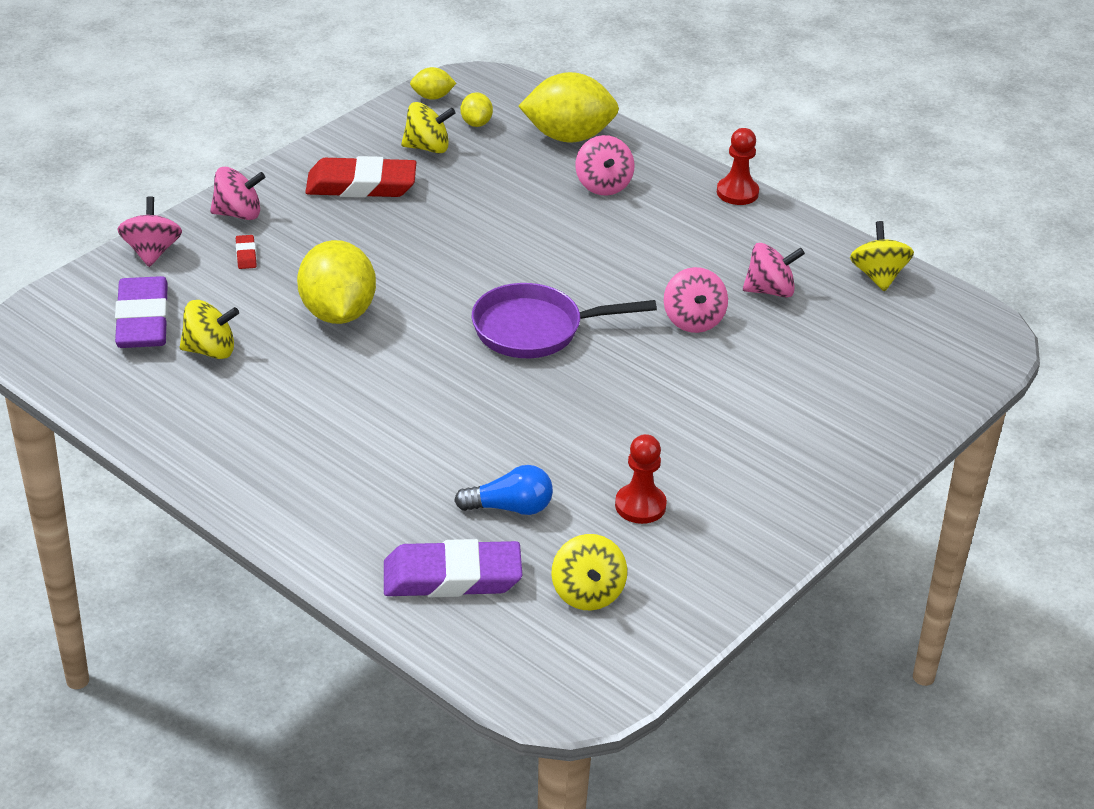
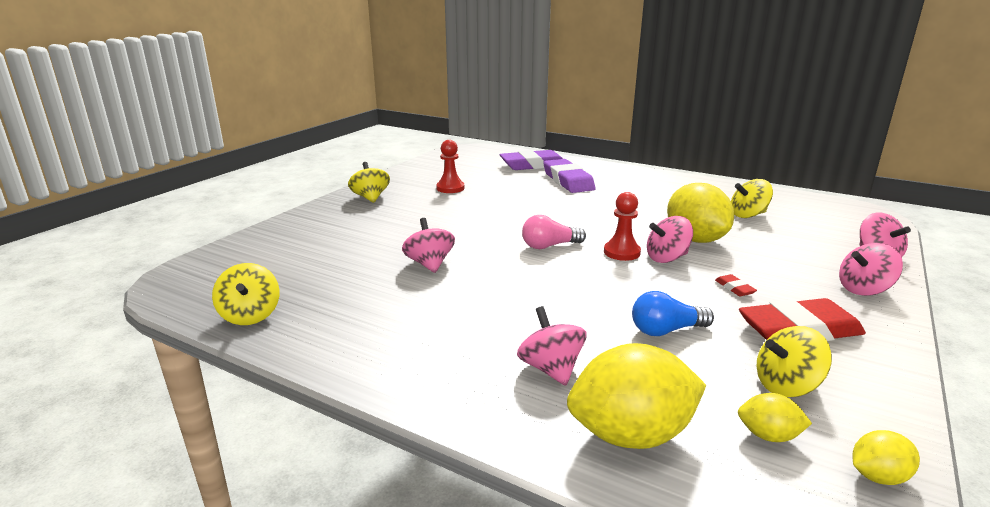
camera: 170 degrees right, 15 degrees down
(143, 320) = (812, 223): purple eraser -> purple eraser (568, 181)
(246, 255) = (809, 263): red eraser -> red eraser (734, 288)
(476, 123) = (768, 436): yellow lemon -> yellow lemon turned 60 degrees counterclockwise
(510, 508) = (518, 182): blue light bulb -> blue light bulb (666, 330)
(535, 329) = (549, 246): purple pan -> pink light bulb
(587, 593) = (469, 166): yellow spinning top -> yellow spinning top (370, 198)
(737, 192) = (388, 384): red pawn -> red pawn (621, 252)
(770, 290) = (362, 291): pink spinning top -> pink spinning top (667, 258)

